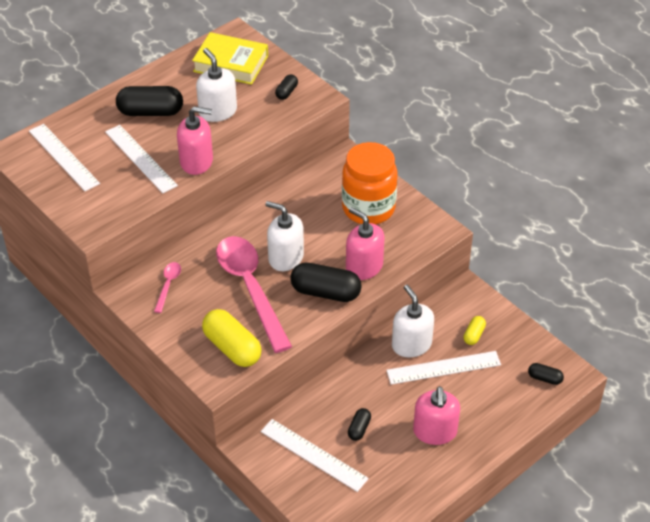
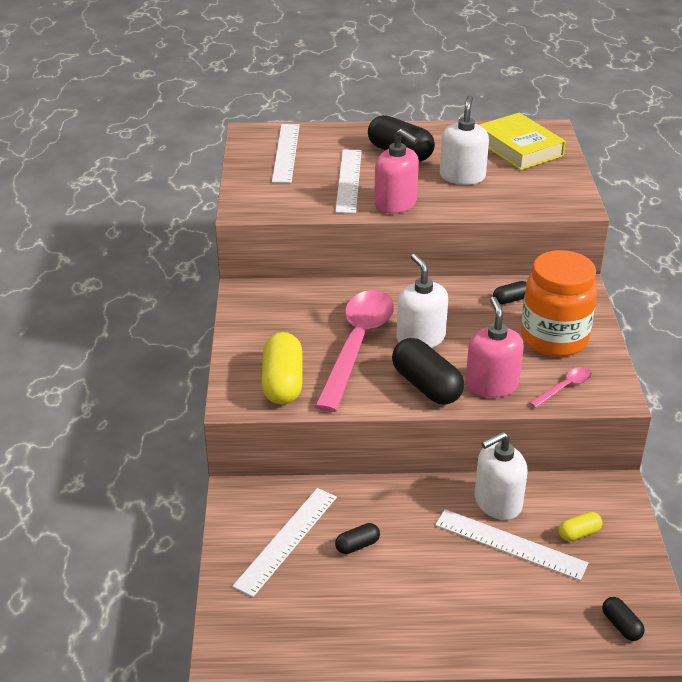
camera: 40 degrees right, 10 degrees down
(168, 285) = (286, 305): pink spoon -> pink spoon (564, 387)
(286, 92) = (548, 189): black capsule -> black capsule (511, 300)
(313, 455) = (286, 540): white ruler -> white ruler turned 45 degrees clockwise
(411, 344) = (497, 502): white soap dispenser -> white soap dispenser turned 135 degrees counterclockwise
(435, 431) = (434, 598): pink soap dispenser -> none

